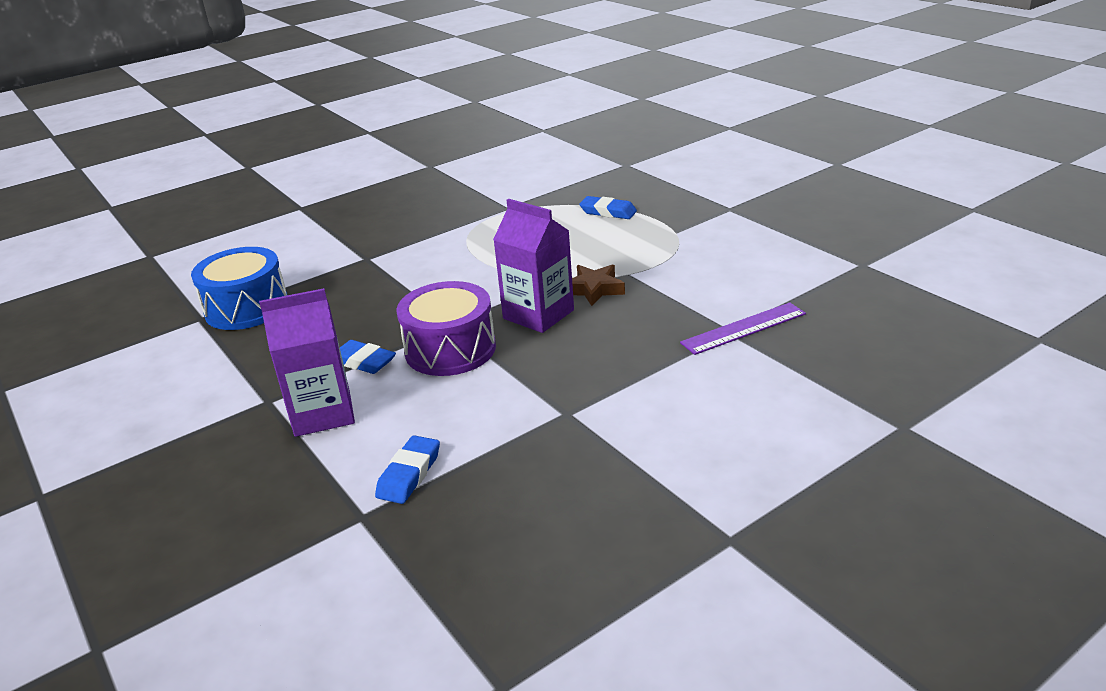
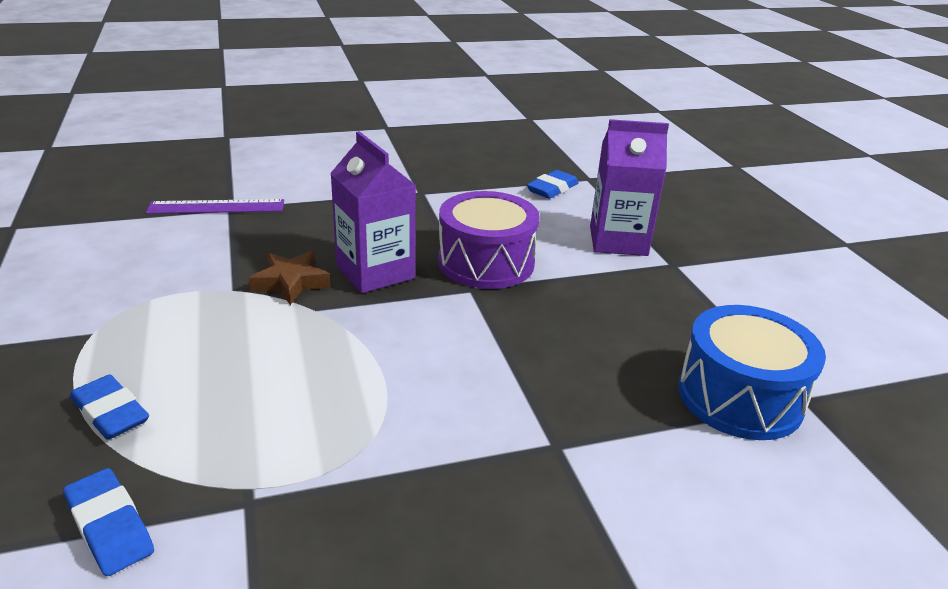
camera: 165 degrees left, 0 degrees up
(363, 361) = (577, 275): blue eraser -> blue eraser (109, 526)

